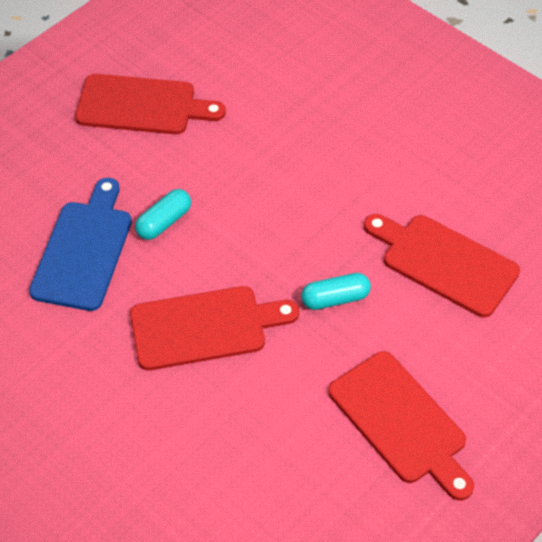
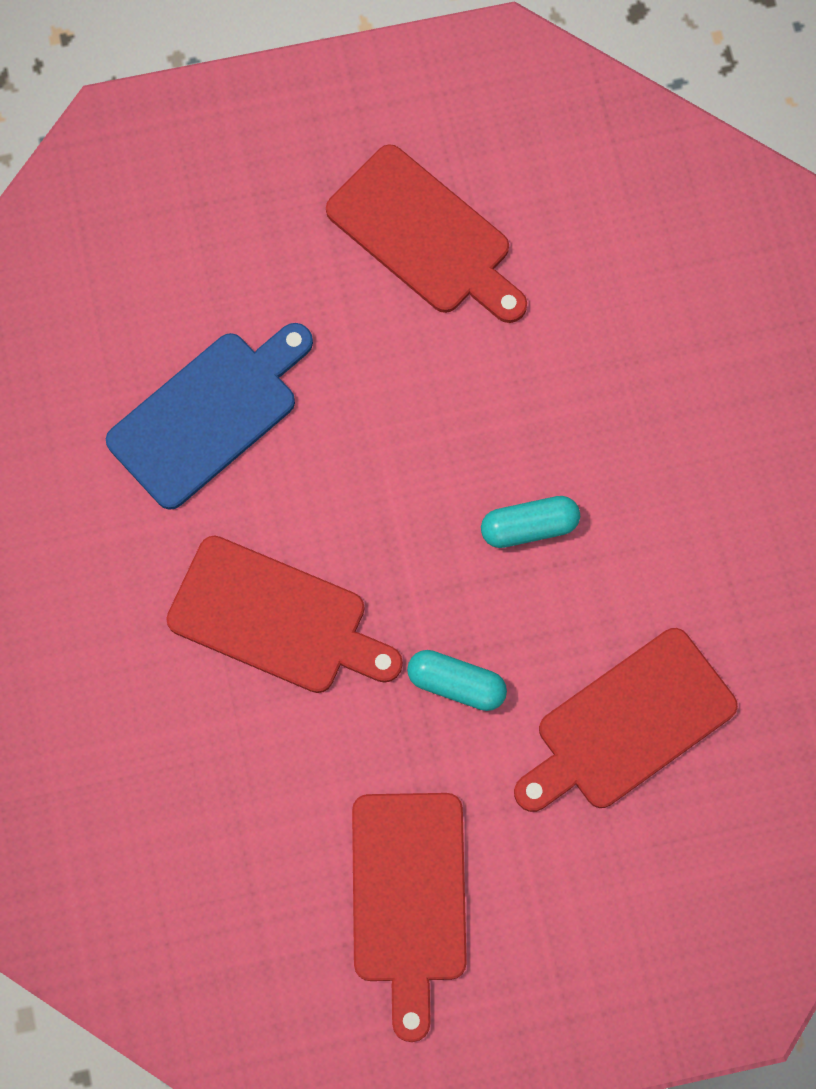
camera: 35 degrees right, 20 degrees up
(164, 222) = (330, 436): turquoise capsule -> turquoise capsule (529, 527)
(444, 262) = (628, 724): red cutting board -> red cutting board turned 105 degrees counterclockwise

